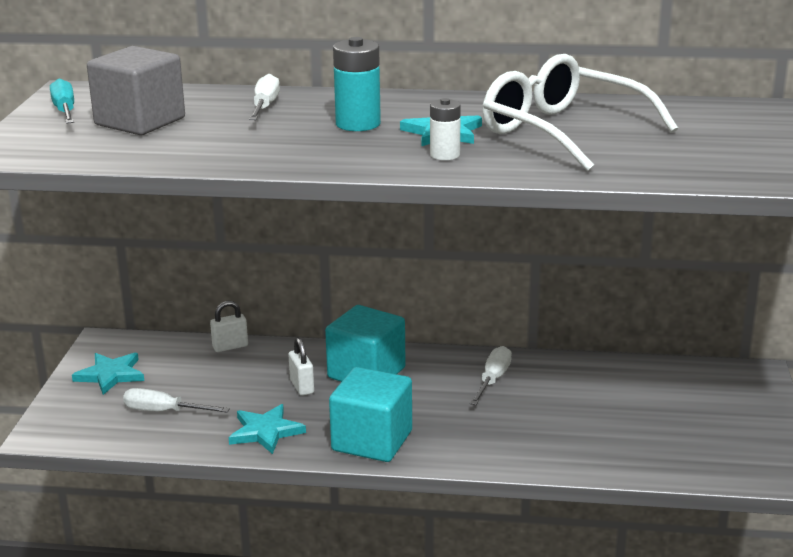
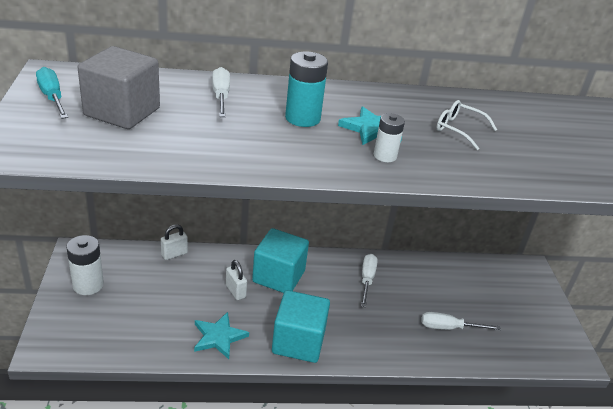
camera: 15 degrees left, 10 degrees up
(111, 375) = (88, 285): turquoise star -> white battery
(164, 412) = (137, 320): white screwdriver -> white screwdriver (449, 328)
(562, 131) = (459, 129): white glasses -> white glasses, size x0.46

